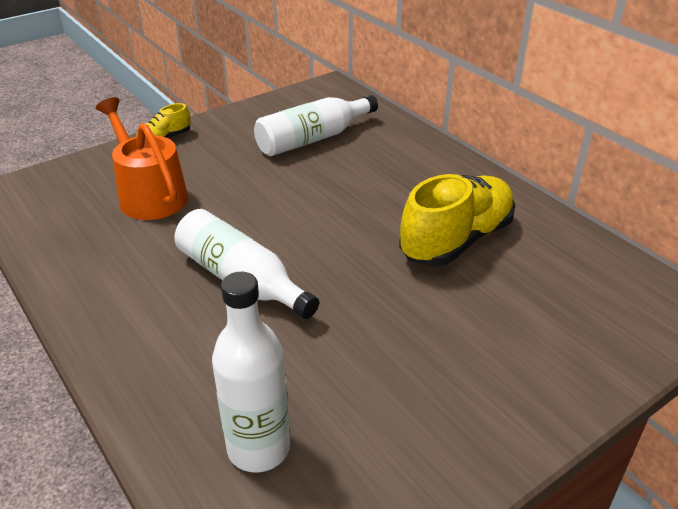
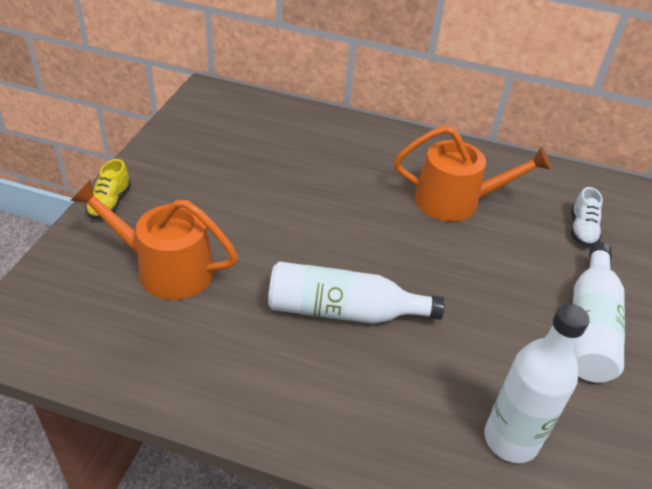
camera: 40 degrees left, 5 degrees up
(313, 139) = (252, 151): white bottle -> white bottle (589, 327)
(456, 240) = (455, 201): yellow shoe -> orange watering can
(573, 319) = (582, 230): none -> white shoe

